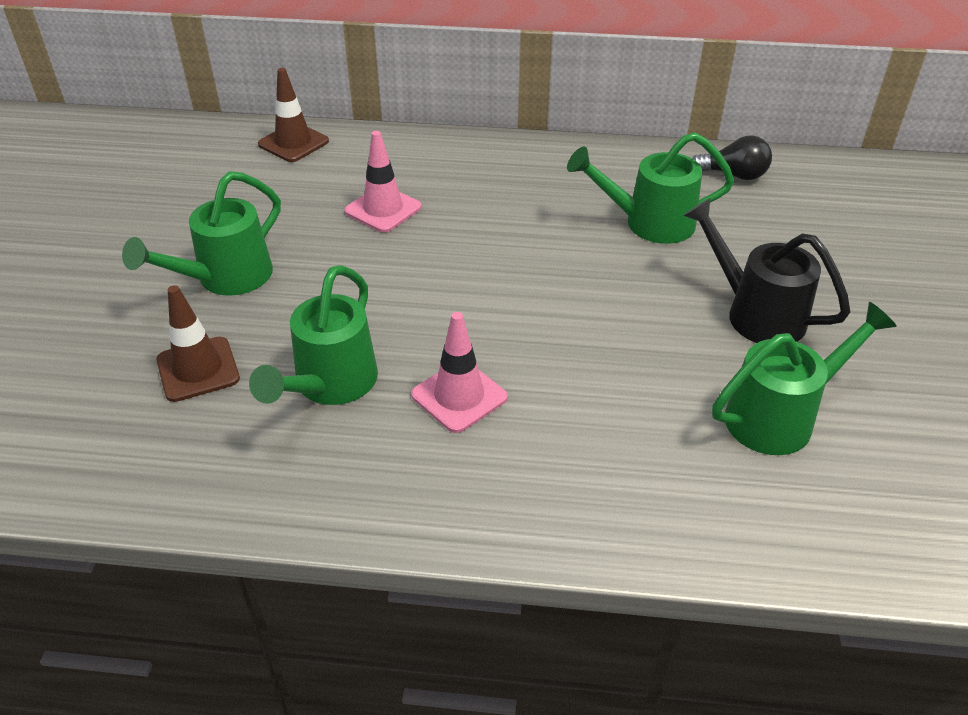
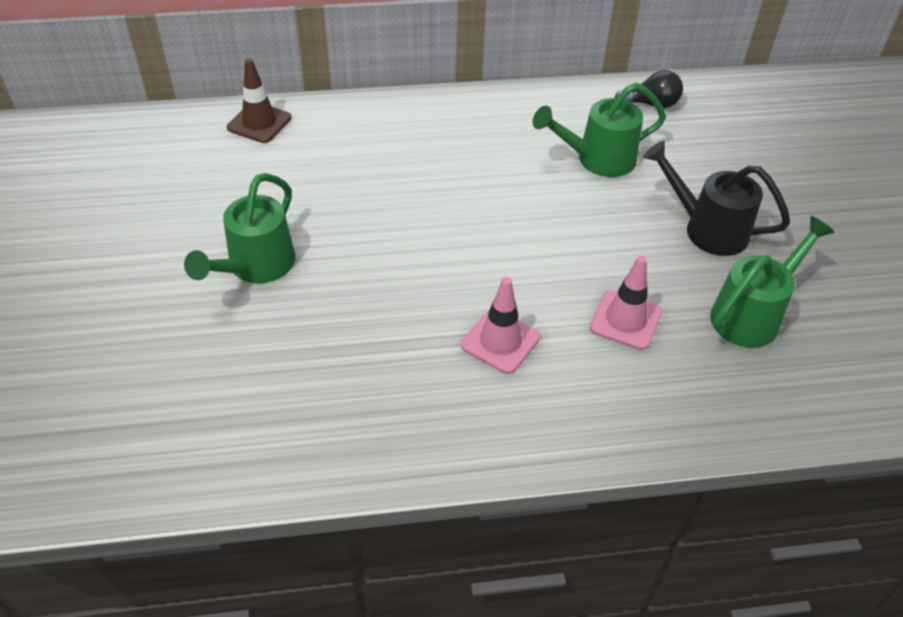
camera: 15 degrees left, 5 degrees up
(198, 369) = (269, 356): brown traffic cone -> none
(330, 385) = (389, 350): green watering can -> none
(383, 209) = (368, 178): pink traffic cone -> pink traffic cone (625, 320)

